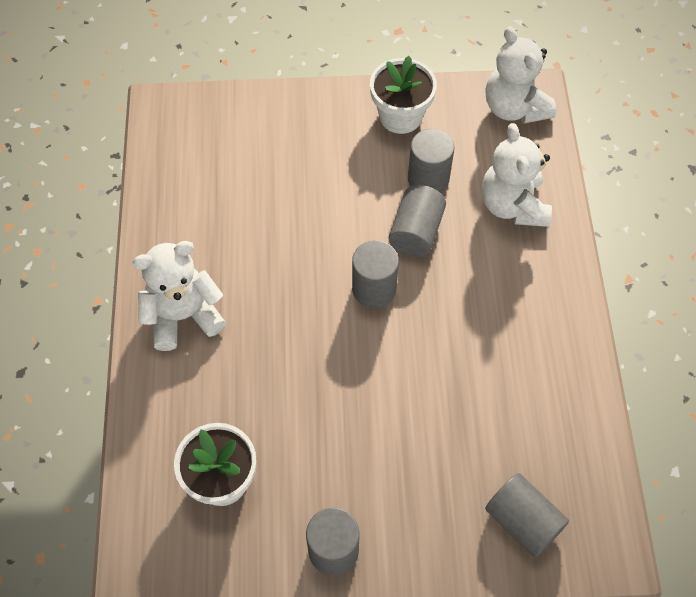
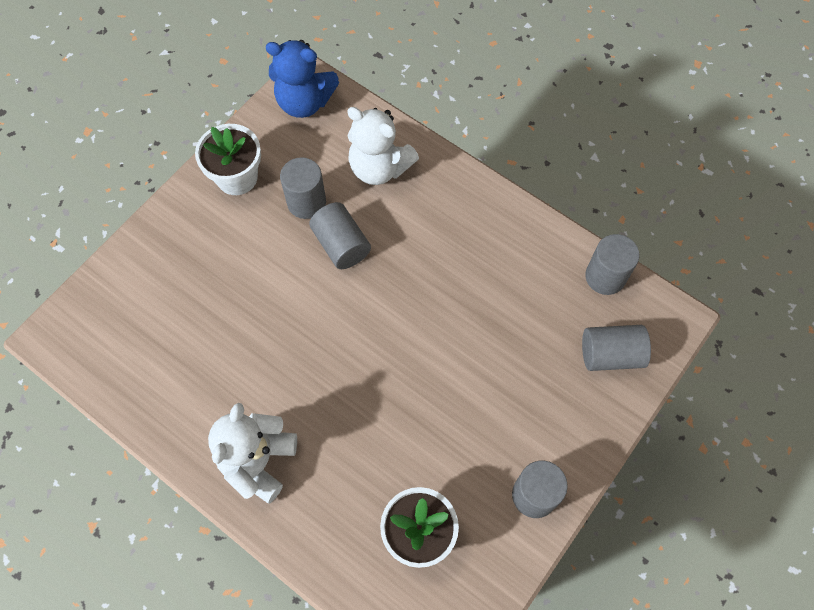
camera: 50 degrees left, 5 degrees up
(374, 289) = (360, 309): grey cylinder -> grey cylinder (605, 276)
(514, 108) = (304, 102): white teddy bear -> blue teddy bear

